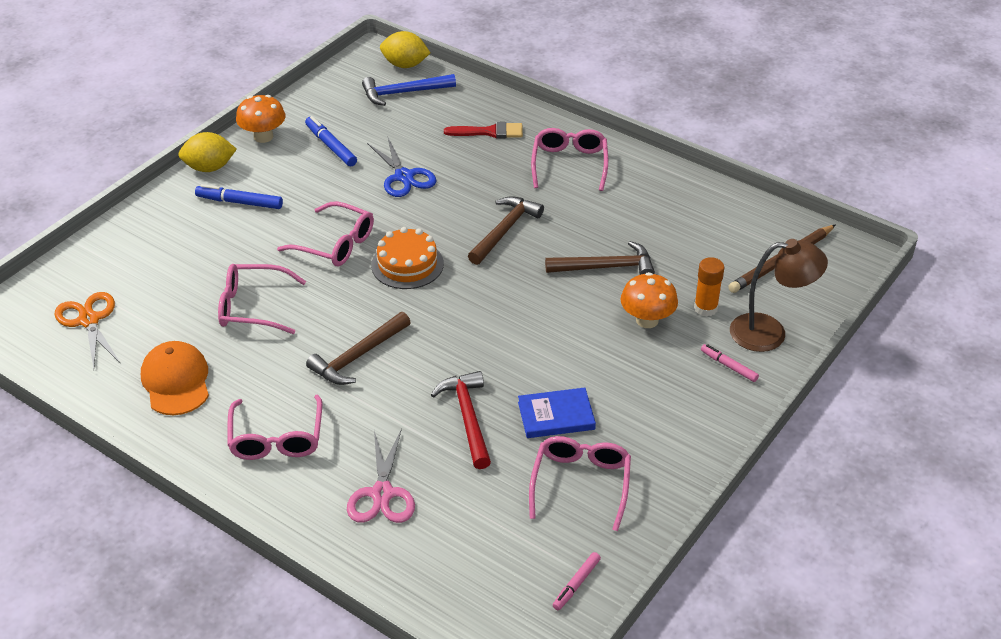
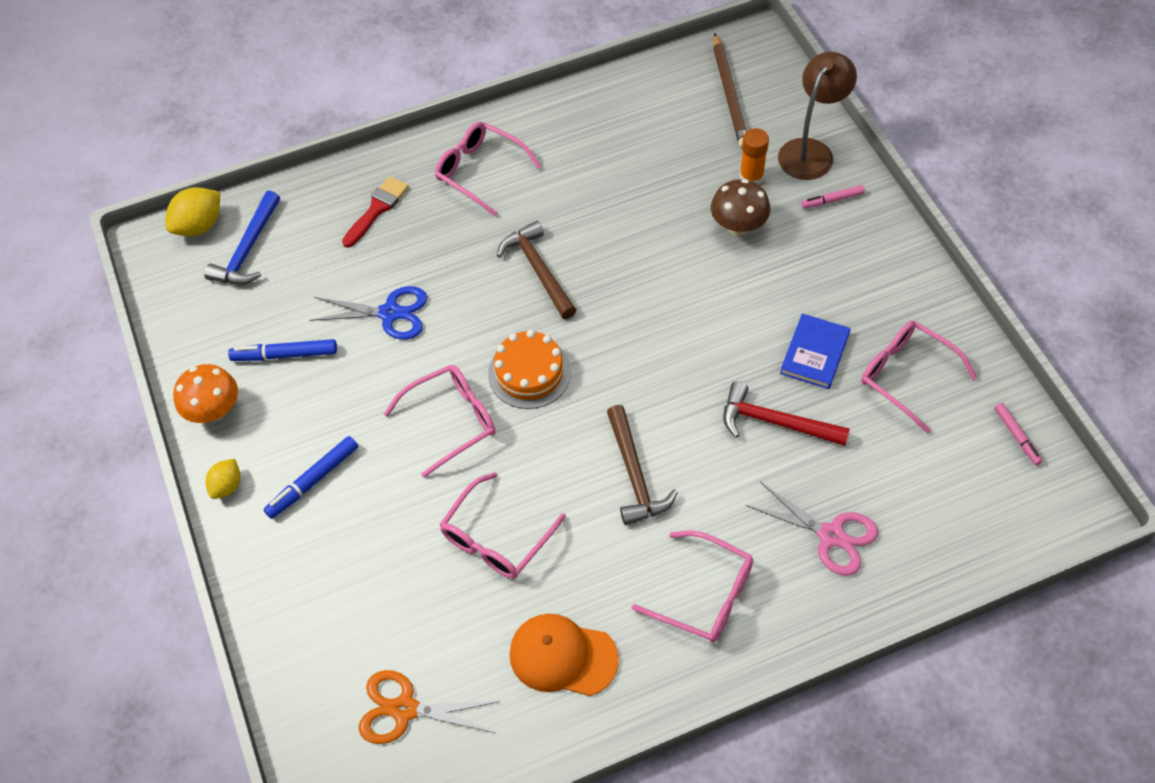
camera: 55 degrees left, 15 degrees up
(209, 168) = (227, 486): yellow lemon -> yellow lemon, size x0.63
(606, 267) = (648, 219): brown hammer -> none
(647, 320) = (738, 226): orange mushroom -> brown mushroom

